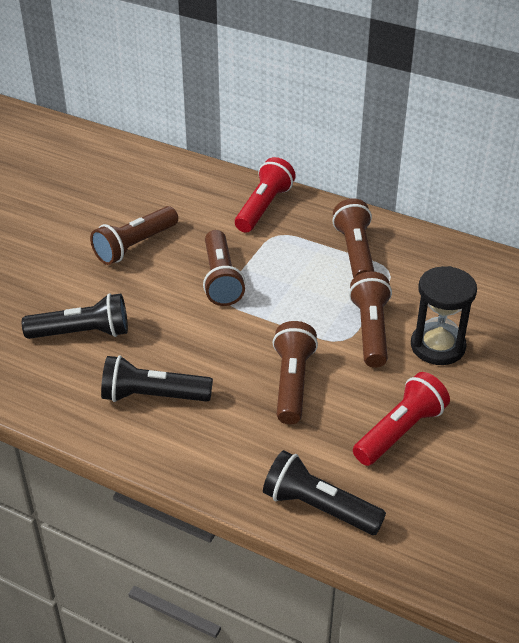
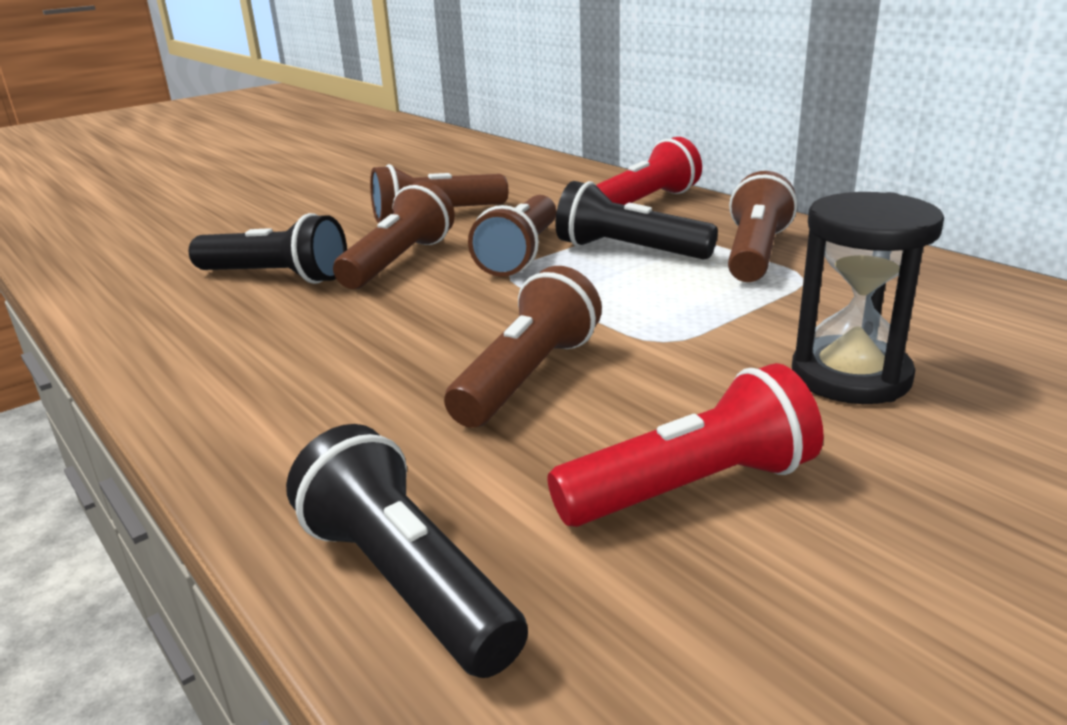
camera: 25 degrees right, 15 degrees down
(152, 396) = (288, 352): black flashlight -> black flashlight (628, 251)
(370, 330) = (724, 336): brown flashlight -> brown flashlight (399, 261)

